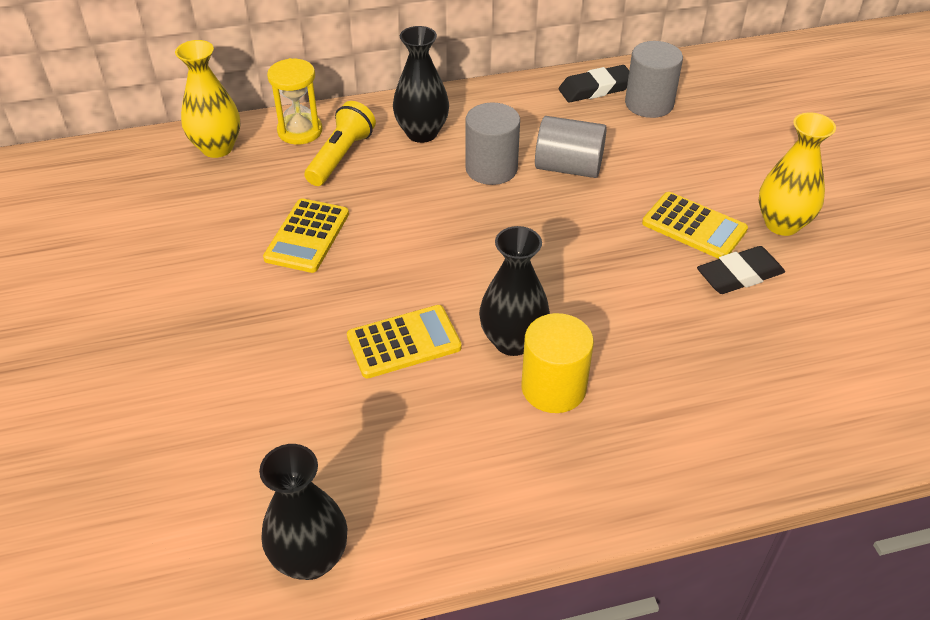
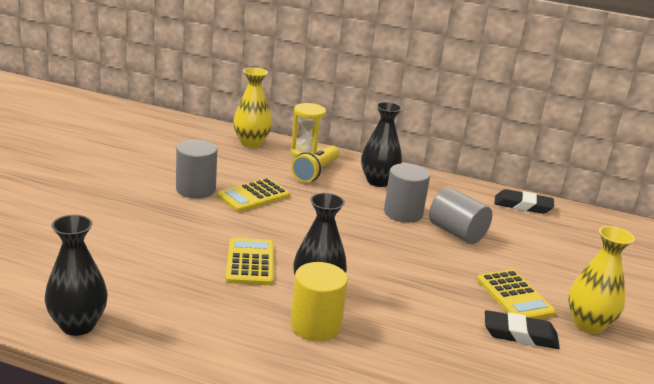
camera: 30 degrees right, 20 degrees down
(341, 156) = (316, 172): yellow flashlight -> yellow flashlight turned 150 degrees clockwise
(404, 342) = (250, 262): yellow calculator -> yellow calculator turned 105 degrees counterclockwise
(649, 104) = (554, 226): grey cylinder -> grey cylinder (195, 189)

